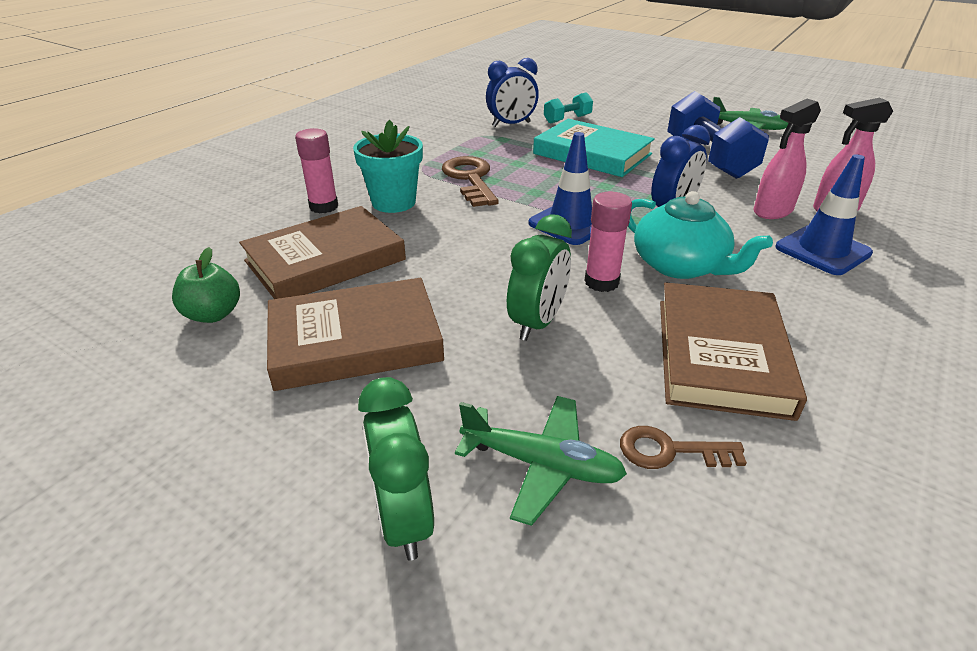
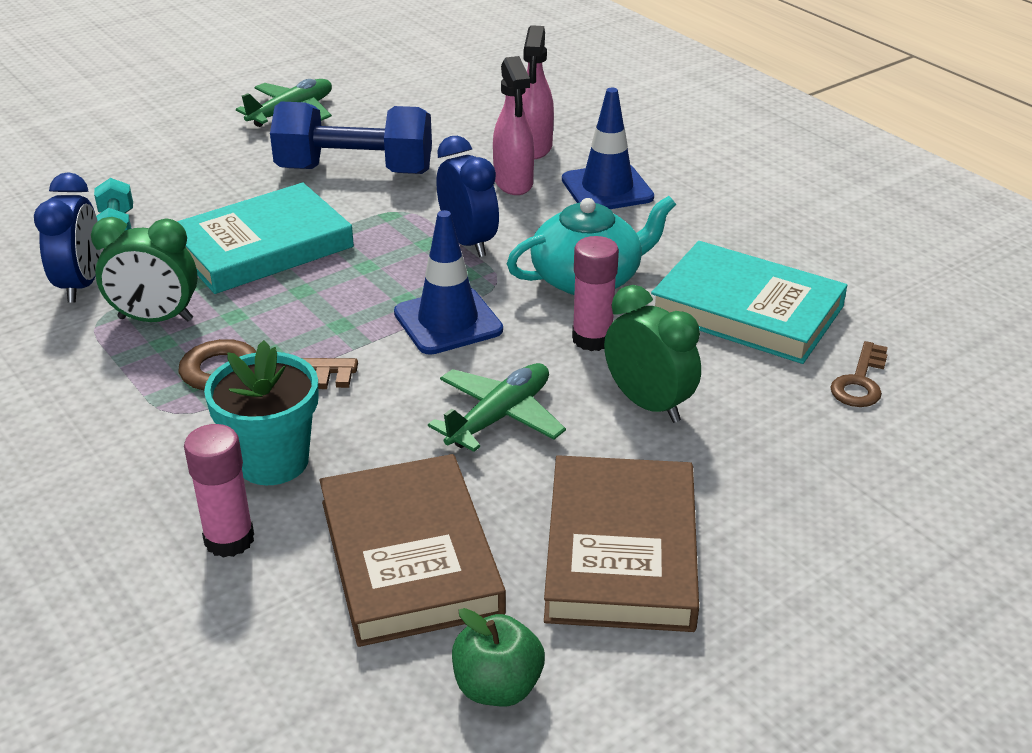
camera: 70 degrees left, 0 degrees up
(403, 519) = (905, 555): green clock -> green clock (155, 319)
(542, 465) = (859, 457): green plane -> green plane (500, 416)
(721, 355) = (747, 310): brown book -> turquoise book

